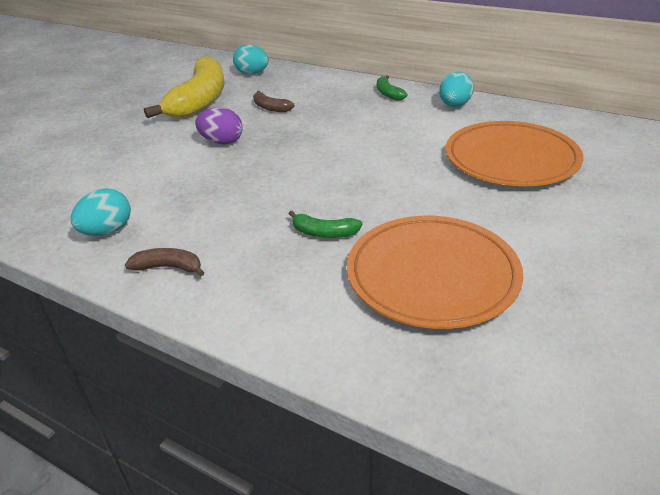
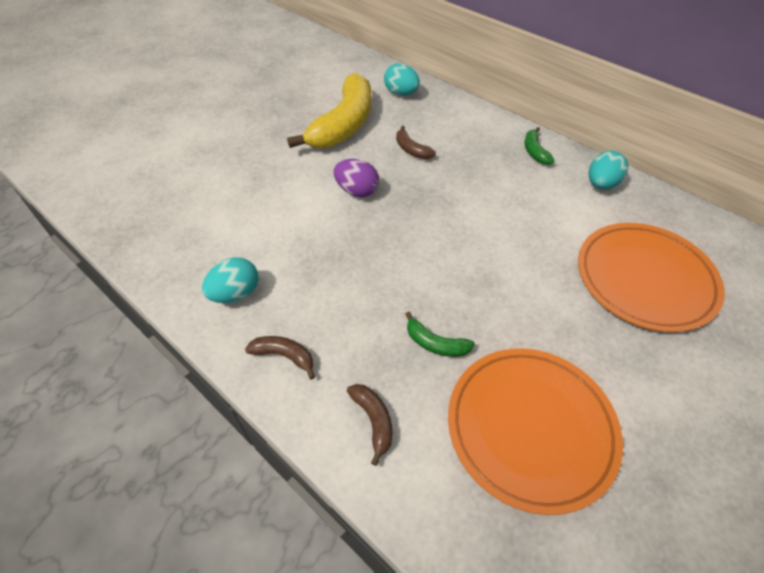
camera: 10 degrees right, 15 degrees up
(273, 298) = (373, 420): none -> brown banana

